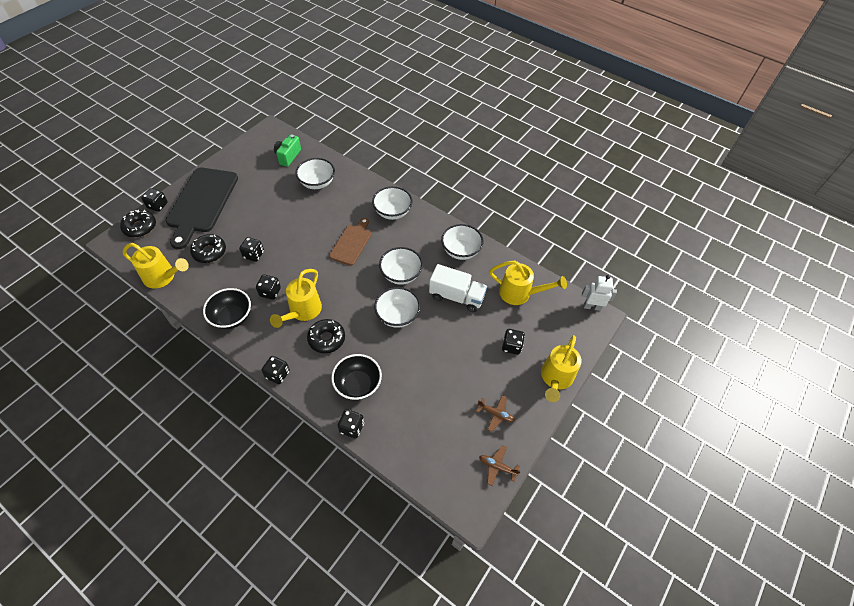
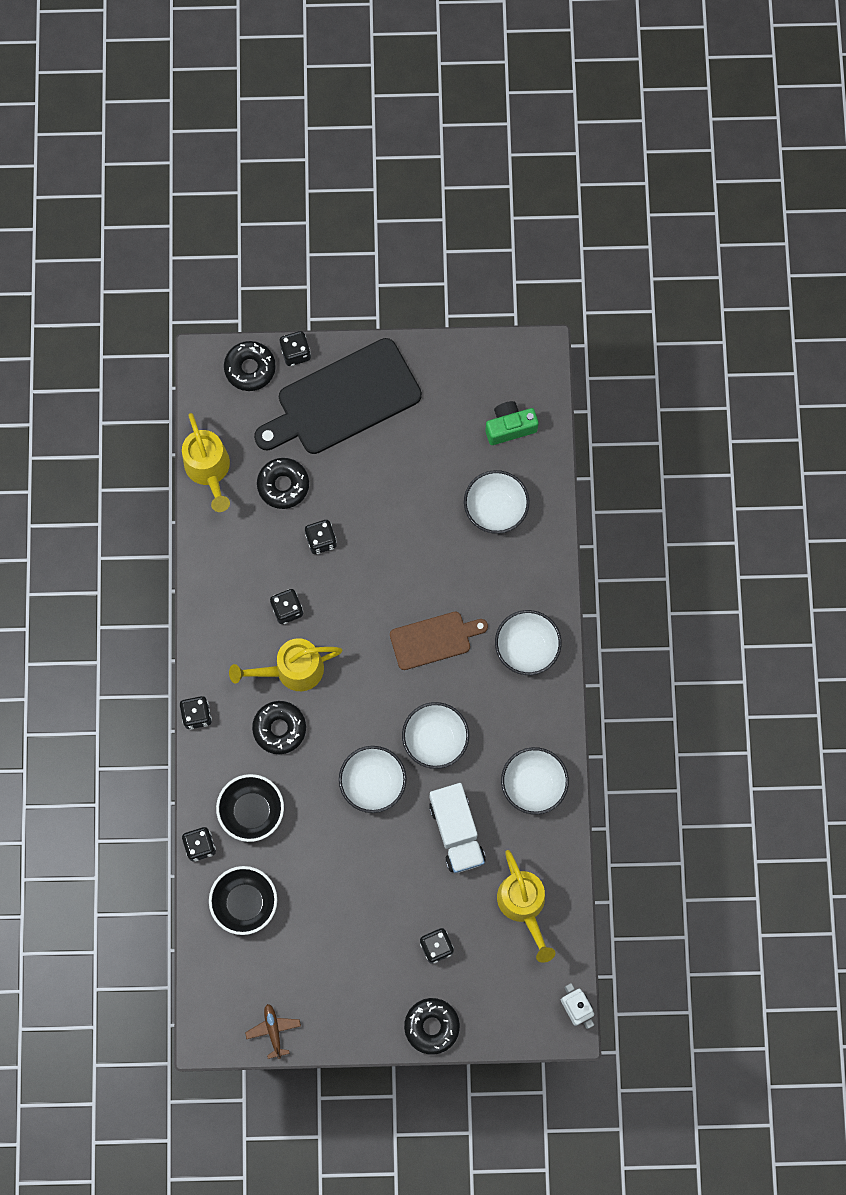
camera: 55 degrees right, 20 degrees up
(232, 317) = (222, 599): black bowl -> black bowl (245, 902)
(495, 414) = (333, 987): brown plane -> none
(555, 378) = (431, 1026): yellow watering can -> black donut

